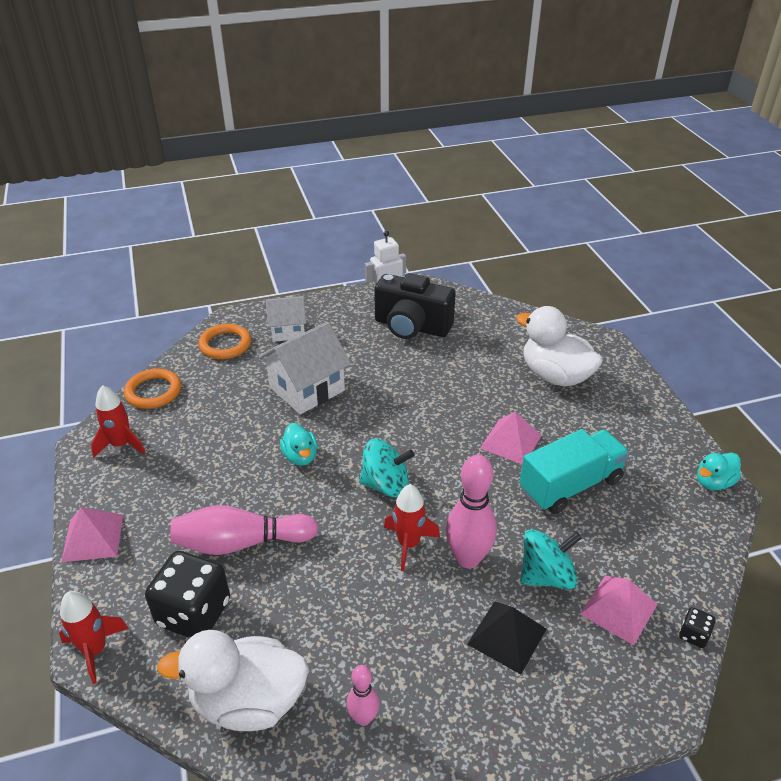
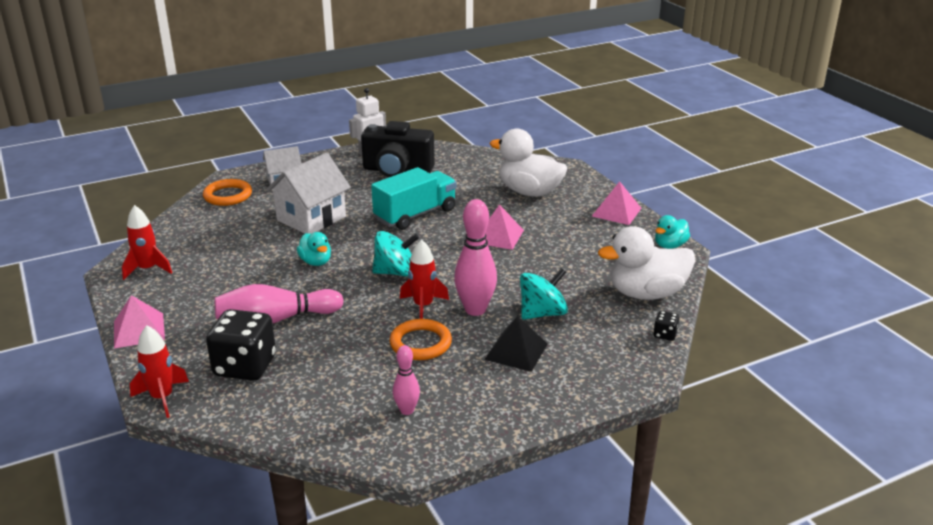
camera: 10 degrees left, 10 degrees down
(153, 392) = (168, 232): orange ring -> orange ring (420, 343)
(248, 701) = (307, 412): white duck -> white duck (646, 293)
(570, 485) = (553, 258): turquoise truck -> turquoise truck (415, 215)
(619, 609) = (604, 326): pink pyramid -> pink pyramid (616, 212)

